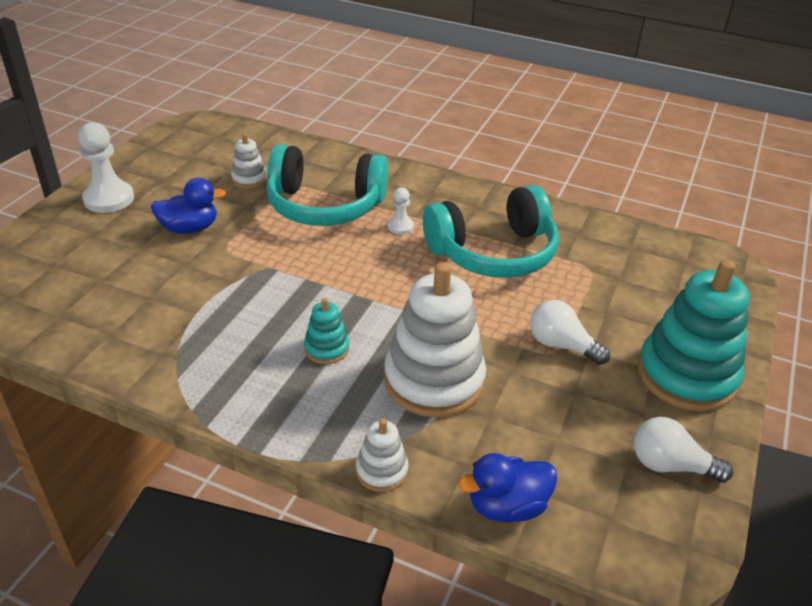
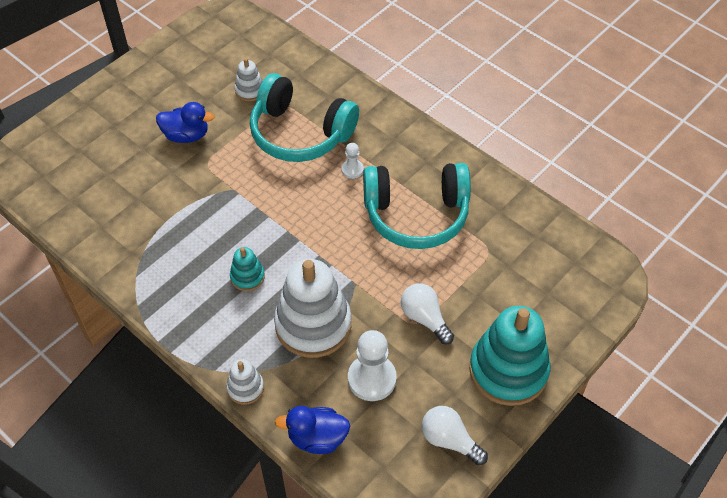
camera: 20 degrees right, 15 degrees up
(109, 199) = (134, 90): white pawn -> white pawn (372, 379)

